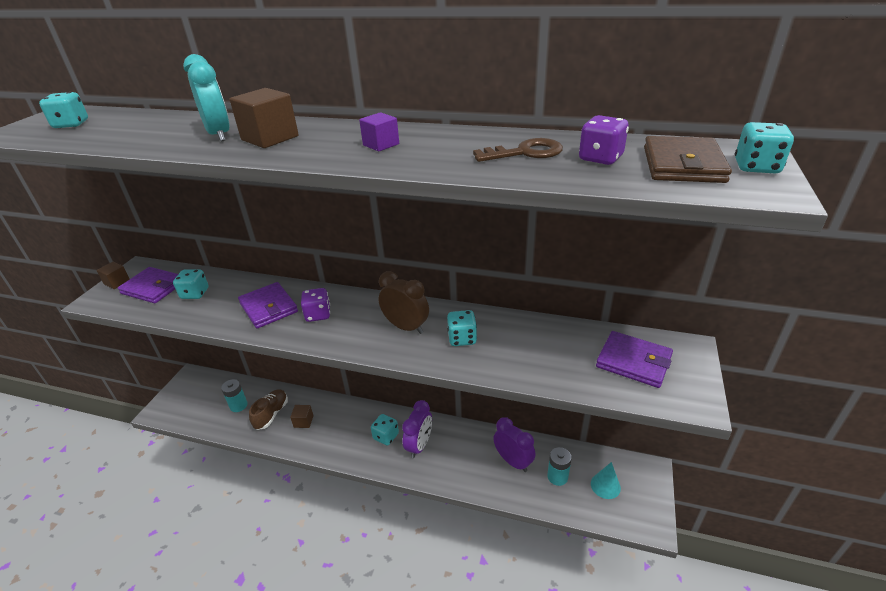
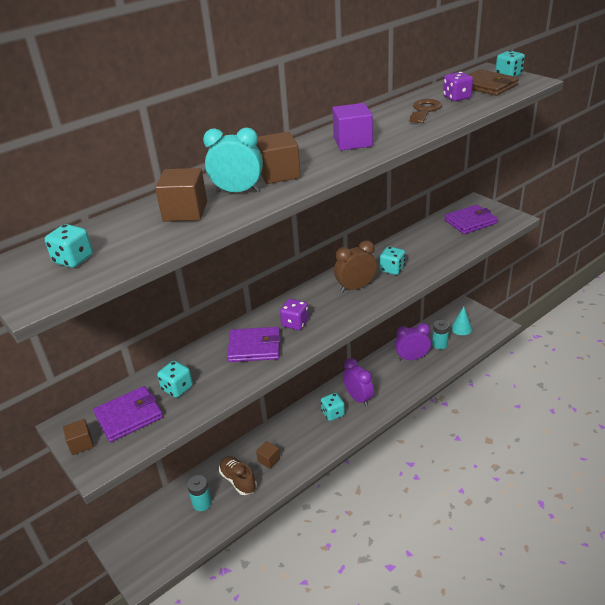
camera: 55 degrees left, 0 degrees up
(167, 130) = (185, 212): none -> brown cube
(381, 144) = (352, 142): purple cube -> purple cube, size x1.65

